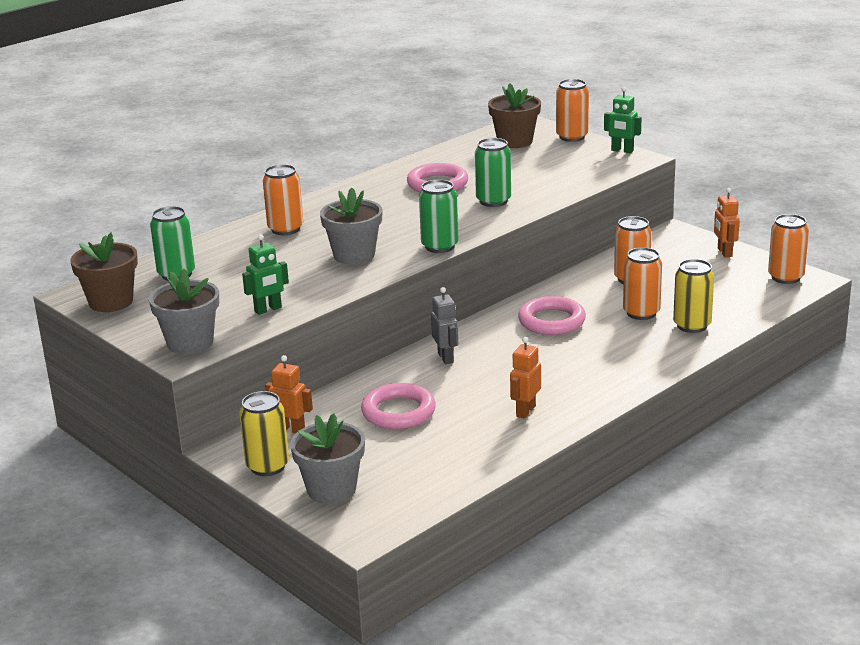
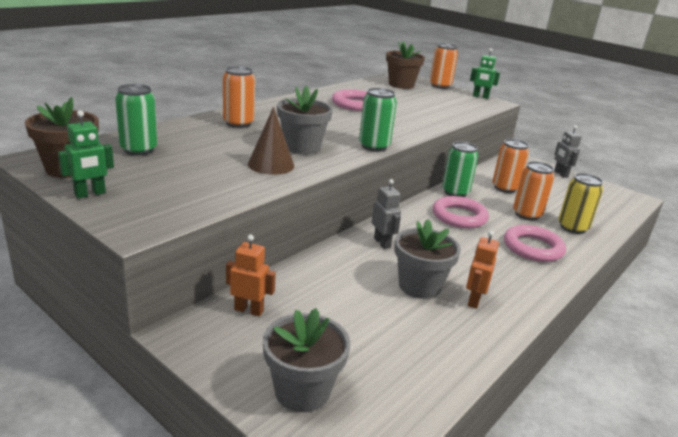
camera: 10 degrees left, 0 degrees up
(190, 343) = (147, 214): grey flower pot -> grey flower pot (419, 286)
(267, 466) = (226, 355): yellow can -> none
(268, 309) = (229, 187): green robot -> green robot (90, 194)
(315, 280) = (271, 164): none -> brown cone
(398, 412) = (353, 295): pink ring -> pink ring (533, 248)
(493, 201) = (403, 119): green can -> green can (455, 192)
(724, 252) = (560, 174): orange robot -> grey robot
(785, 277) = (616, 195): orange can -> none

